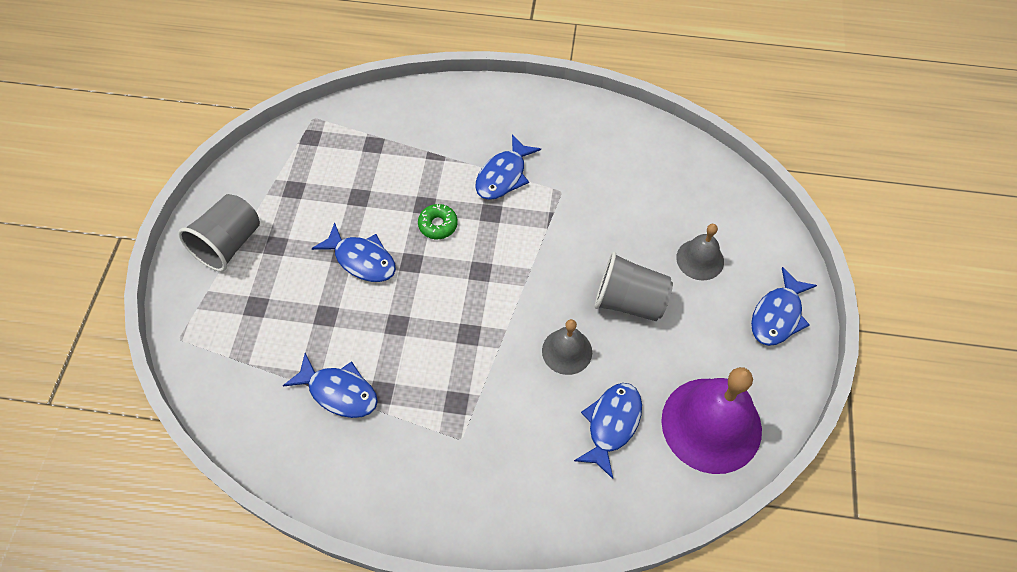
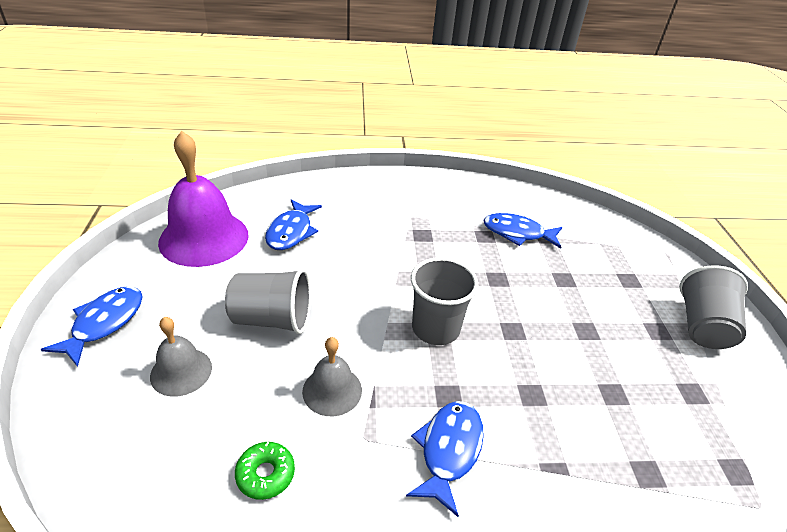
camera: 165 degrees right, 20 degrees down
(362, 259) = (564, 327): blue fish -> none
(438, 225) = (504, 372): green donut -> green donut (265, 474)
(481, 273) = (435, 328): none -> grey cup
(567, 351) = (334, 274): grey bell -> grey bell (332, 390)

